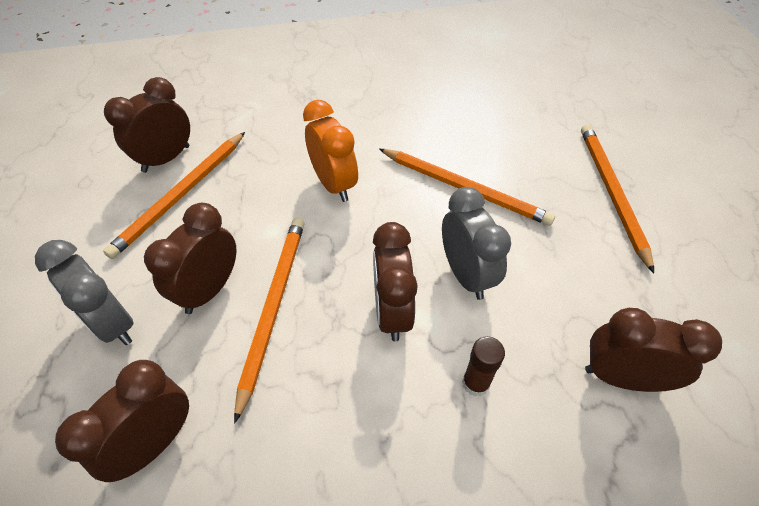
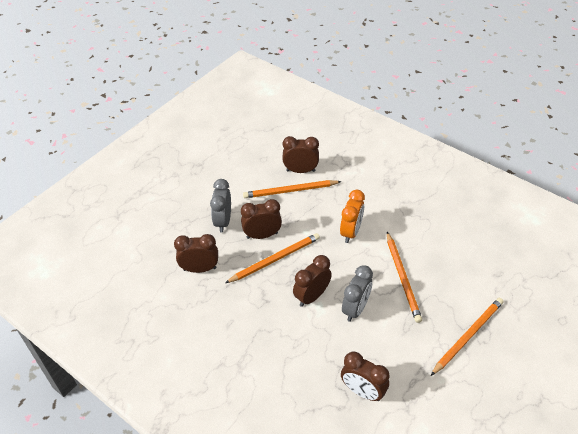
camera: 50 degrees right, 5 degrees down
(475, 383) = (309, 343): brown glue stick -> none
(622, 377) = (362, 391): brown clock -> brown clock turned 150 degrees clockwise

